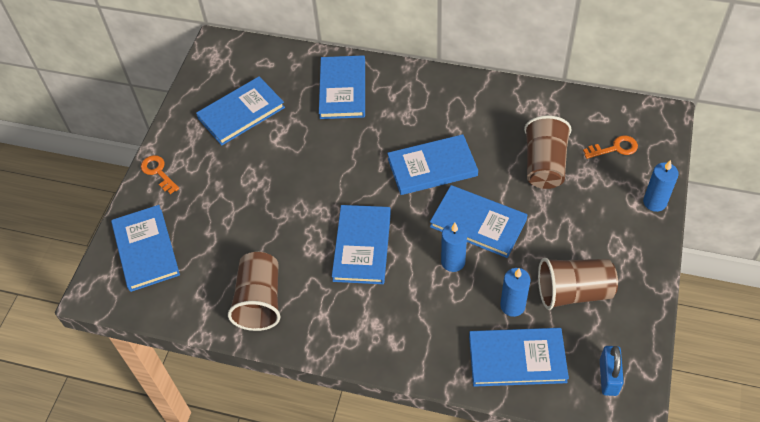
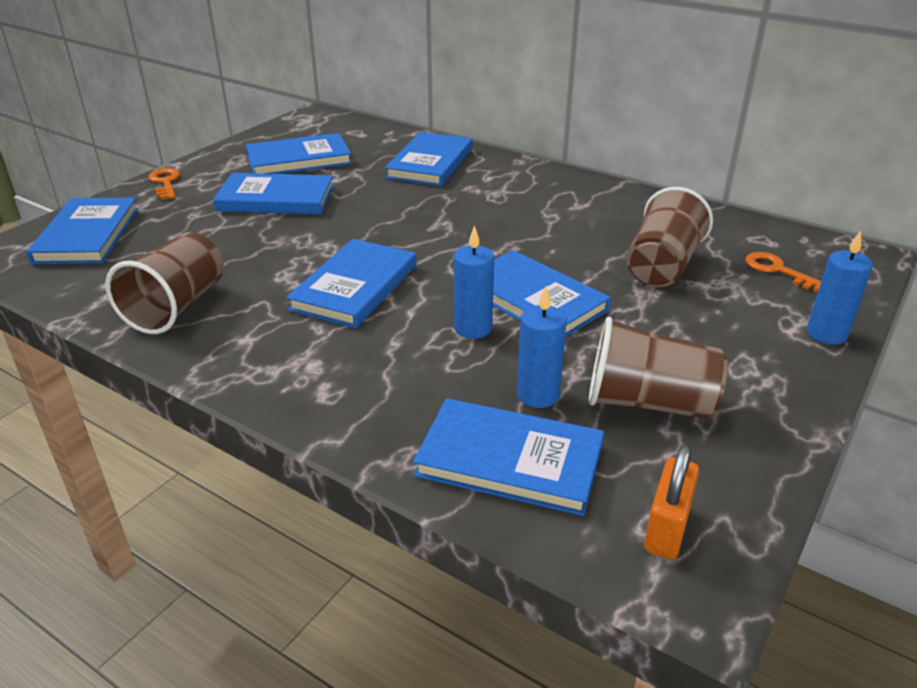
camera: 15 degrees right, 20 degrees down
(432, 167) = (500, 239): blue book -> blue book (276, 199)
(608, 377) = (667, 529): blue padlock -> orange padlock
(615, 148) = (777, 270): orange key -> orange key turned 135 degrees counterclockwise

